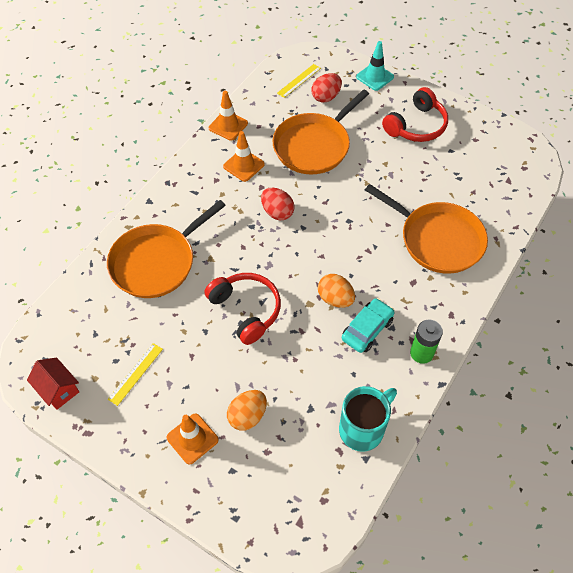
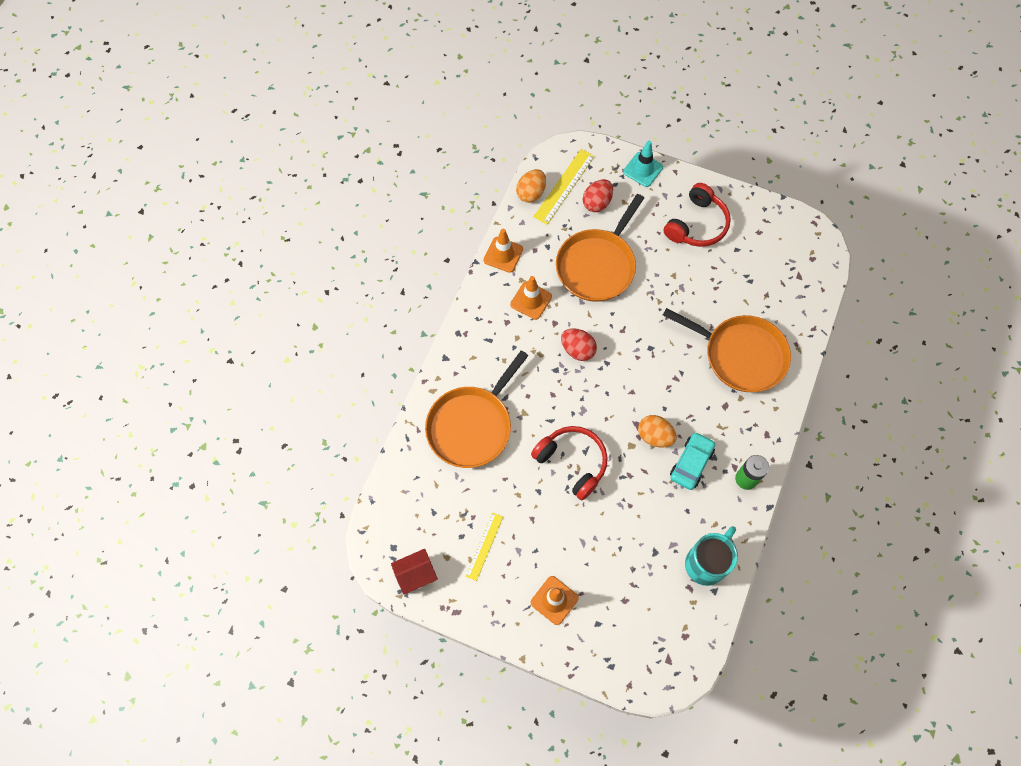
camera: 10 degrees left, 10 degrees up
(58, 389) = (416, 575): red house -> red house turned 60 degrees counterclockwise
(247, 416) = (599, 569): orange egg -> orange egg (531, 193)
(299, 80) = (564, 186): yellow ruler -> yellow ruler, size x1.55

